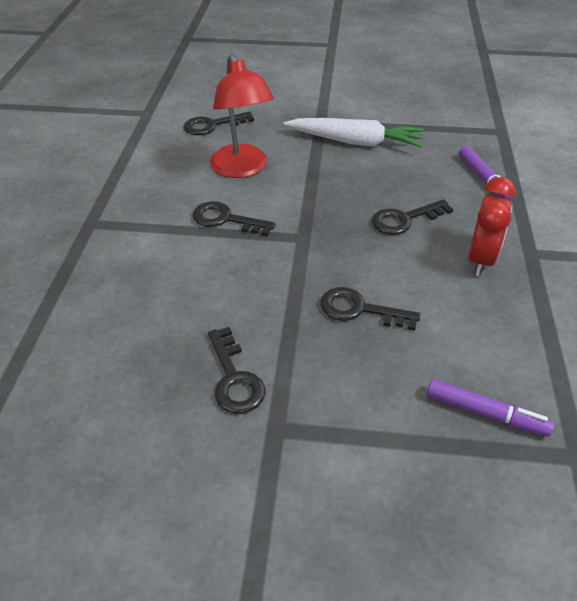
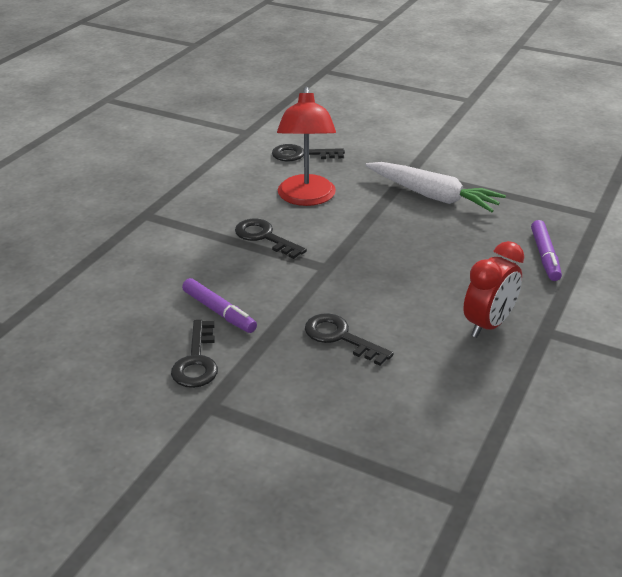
camera: 20 degrees right, 10 degrees down
(405, 219) = (436, 274): black key -> none
(485, 413) = (401, 445): purple marker -> purple marker (219, 312)

